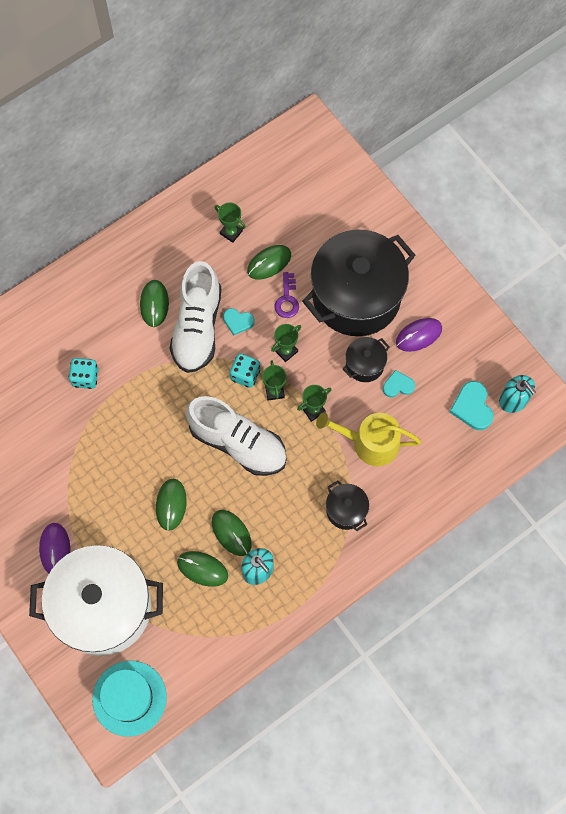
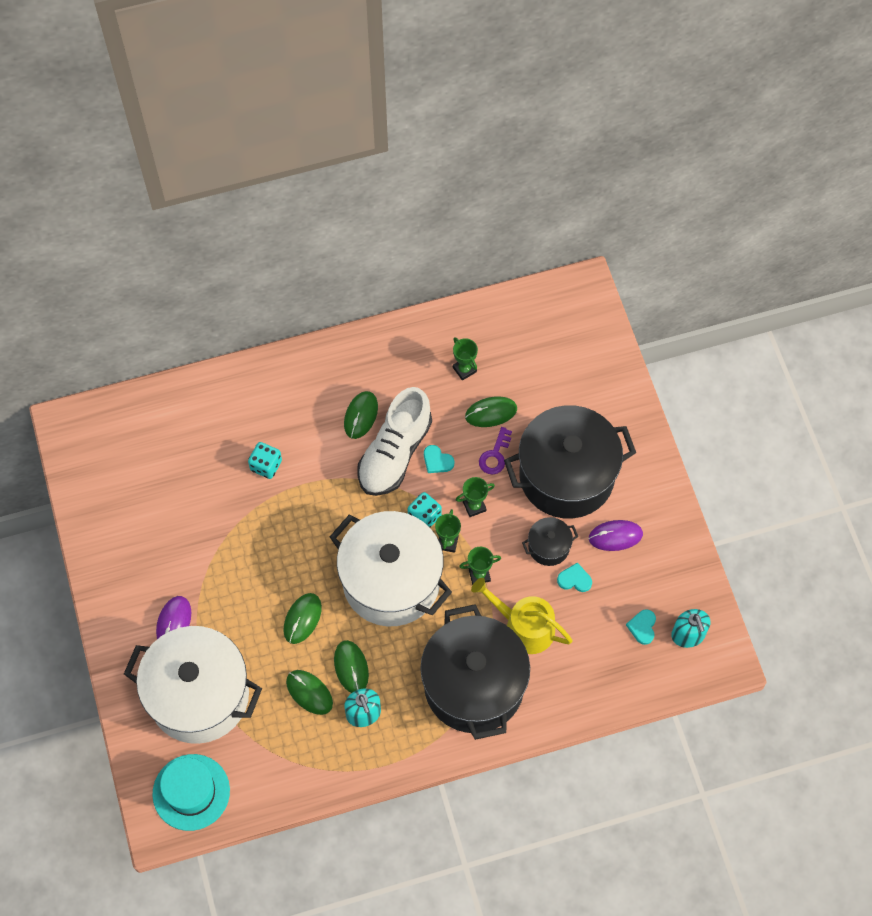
camera: 20 degrees right, 5 degrees down
(238, 443) = (391, 581): white shoe -> white pot
(346, 510) = (474, 685): black pot -> black pot, size x2.34
(472, 407) = (642, 627): turquoise heart -> turquoise heart, size x0.65

